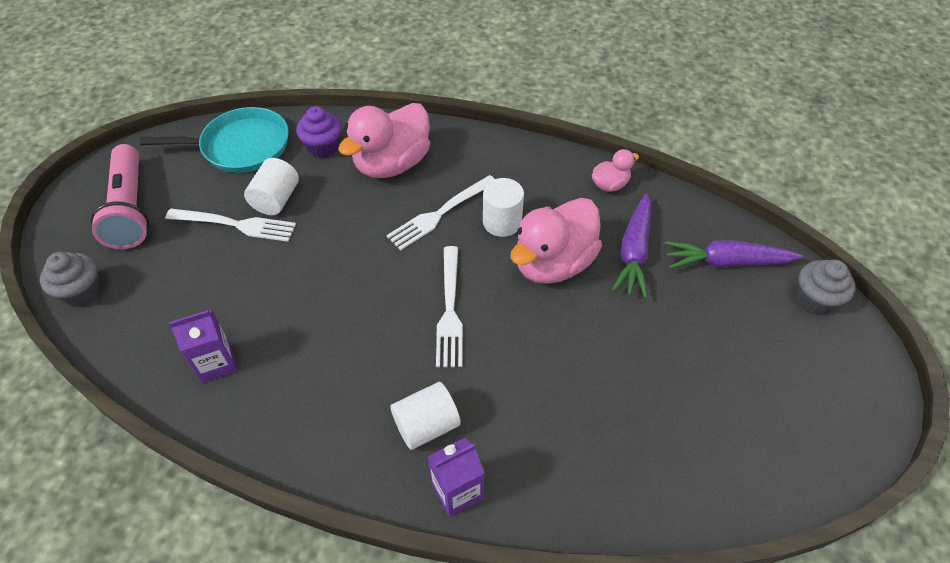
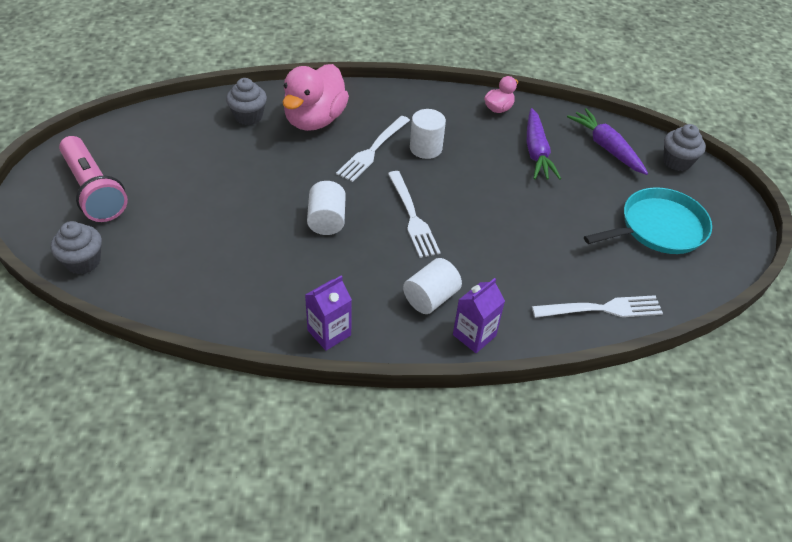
camera: 20 degrees left, 5 degrees down
(216, 363) = (235, 290): purple carton -> purple carton (329, 333)
(235, 224) = (199, 187): white fork -> white fork (602, 309)
(241, 146) = (172, 126): turquoise pan -> turquoise pan (658, 228)
(276, 199) = (226, 162): white cylinder -> white cylinder (327, 220)
(323, 147) = (248, 116): purple cupcake -> grey cupcake
(553, 263) = (478, 170): pink duck -> none
(726, 262) = (606, 147): purple carrot -> purple carrot turned 75 degrees clockwise

